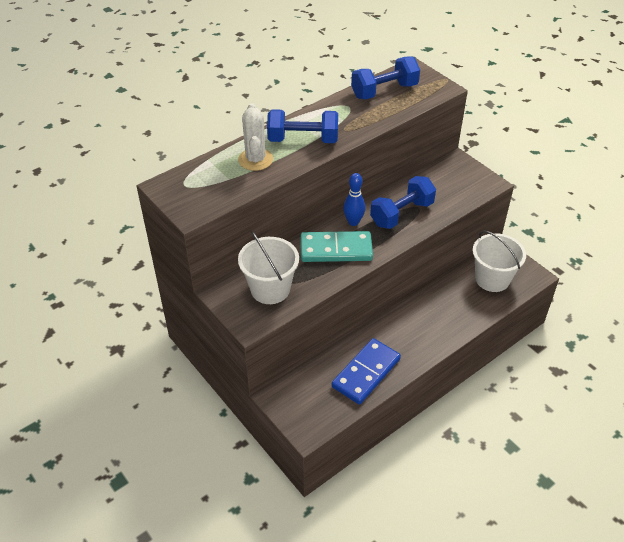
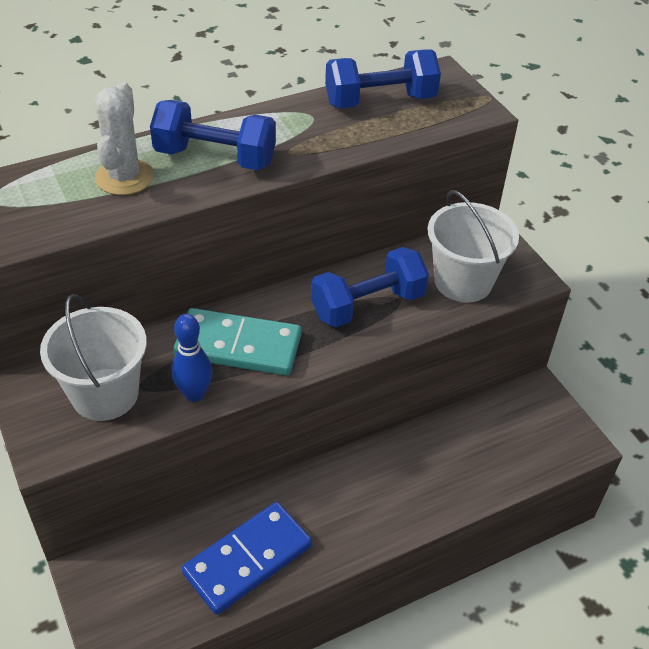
camera: 10 degrees right, 0 degrees up
(353, 222) = (284, 305): blue bowling pin -> blue bowling pin (194, 394)
(492, 279) = (509, 436): white bucket -> white bucket (463, 281)

